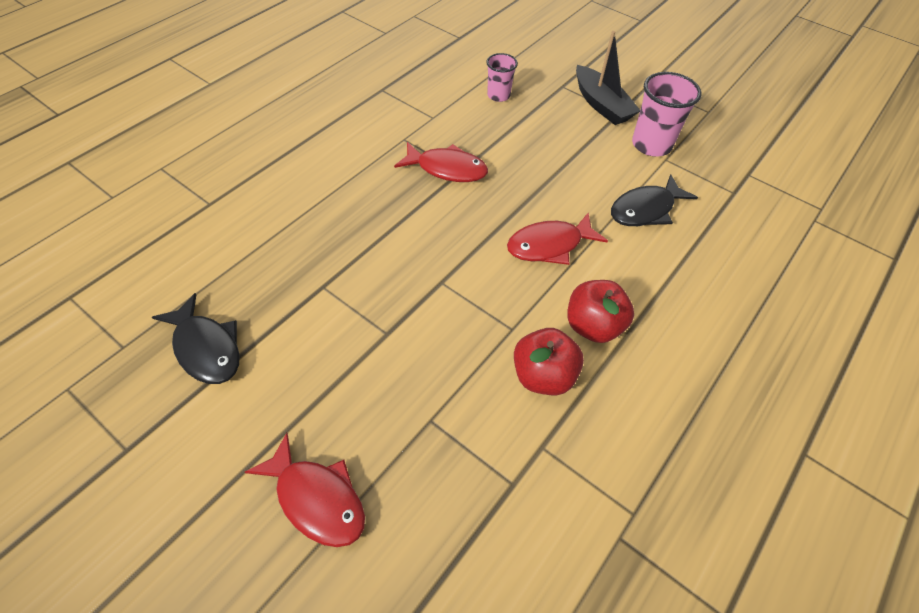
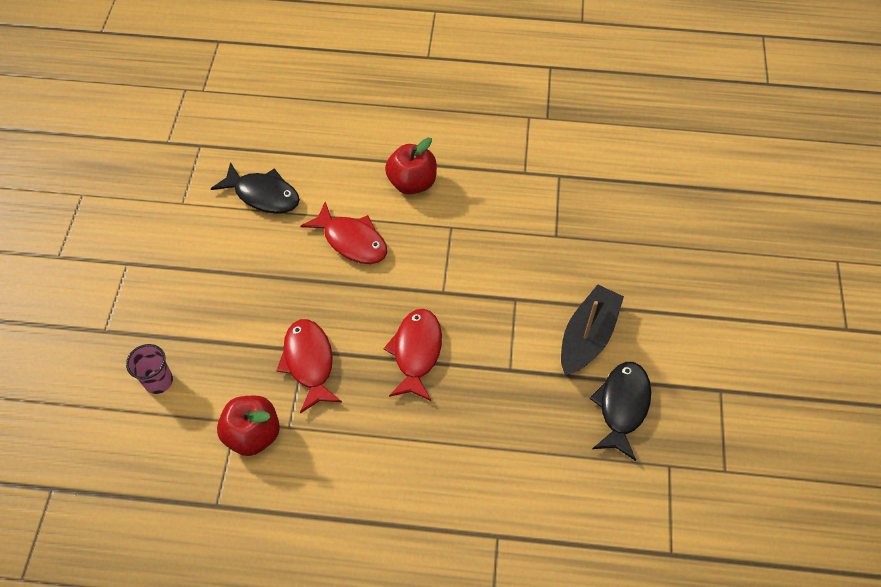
camera: 120 degrees left, 5 degrees up
(317, 499) = (651, 263): red fish -> red fish (416, 352)
(543, 376) = (475, 193): red apple -> red apple (253, 434)
(601, 105) = (121, 282): black boat -> black boat (587, 336)
(651, 145) = (167, 220): pink cup -> none

